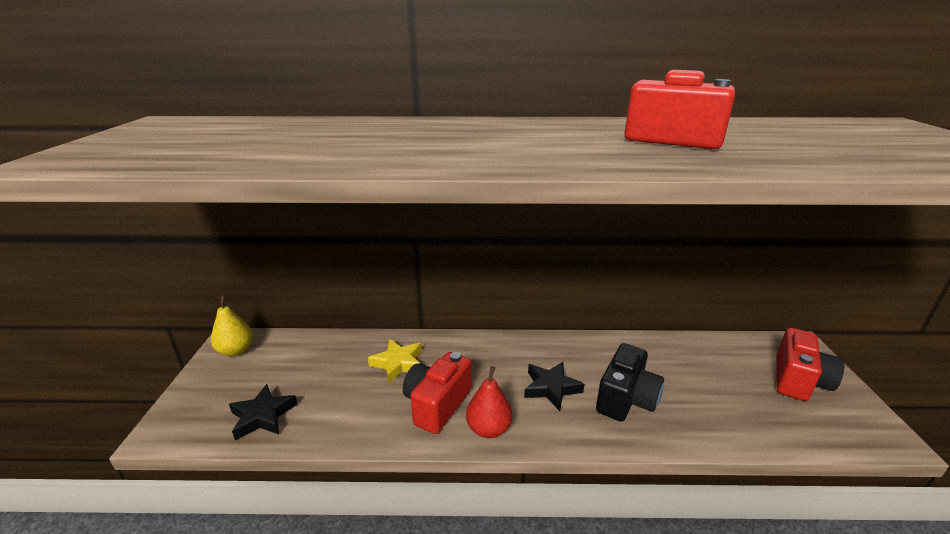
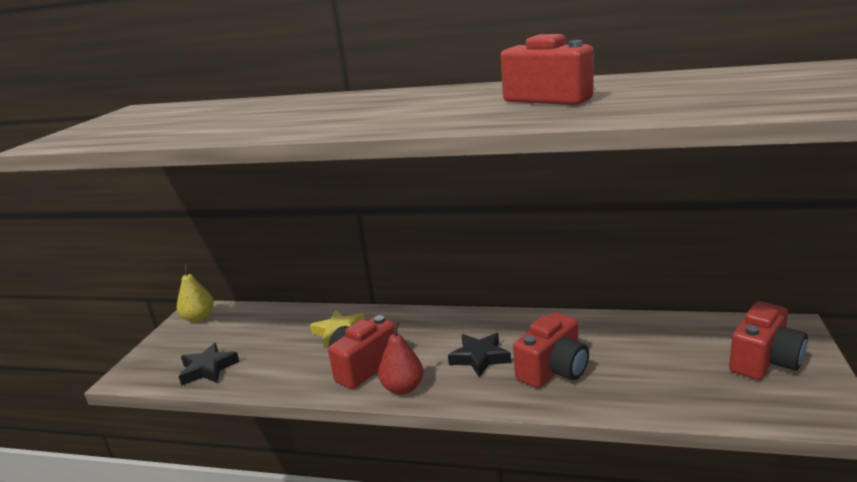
camera: 15 degrees right, 5 degrees down
(626, 399) = (553, 370): black camera -> red camera

